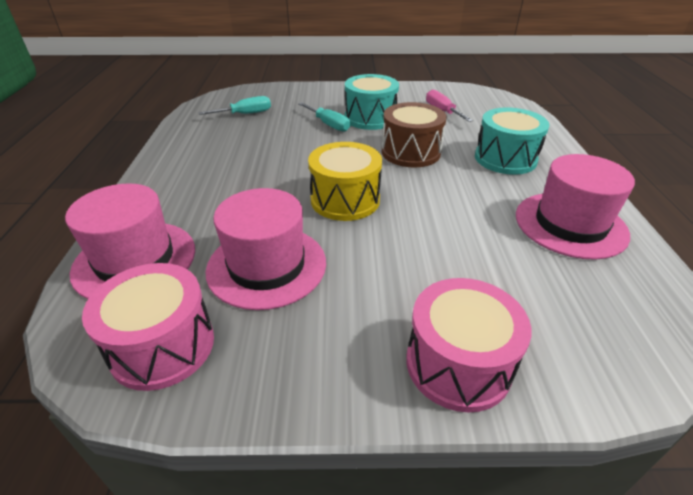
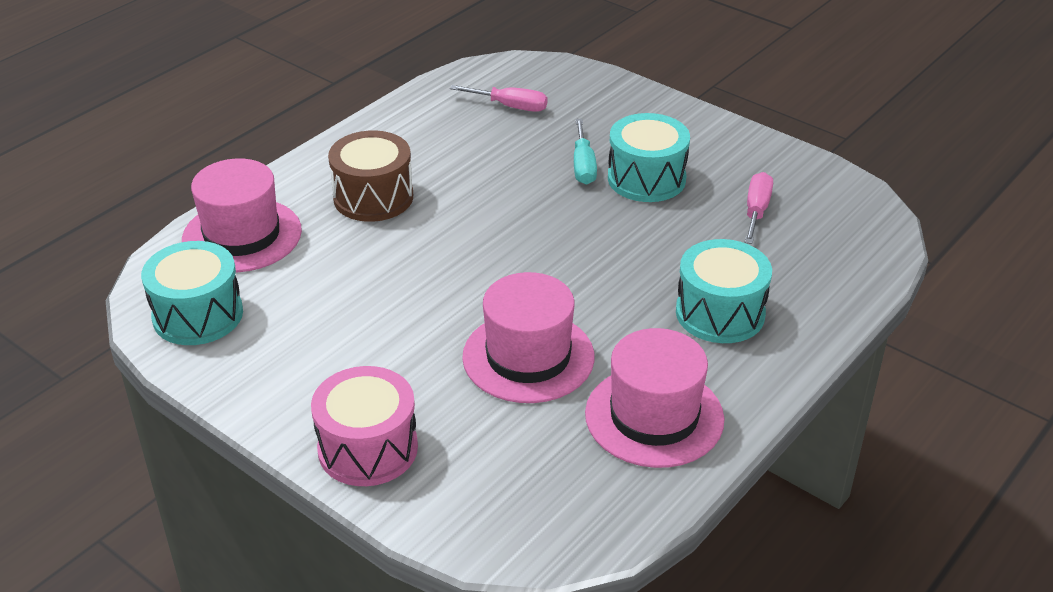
camera: 40 degrees right, 0 degrees up
(162, 346) = (198, 315): pink drum -> turquoise drum
(245, 114) = (510, 106): turquoise screwdriver -> pink screwdriver
(266, 266) = (329, 295): pink hat -> pink hat (528, 357)
(345, 200) = (472, 269): yellow drum -> none
(410, 152) = (621, 249): brown drum -> brown drum (373, 197)

